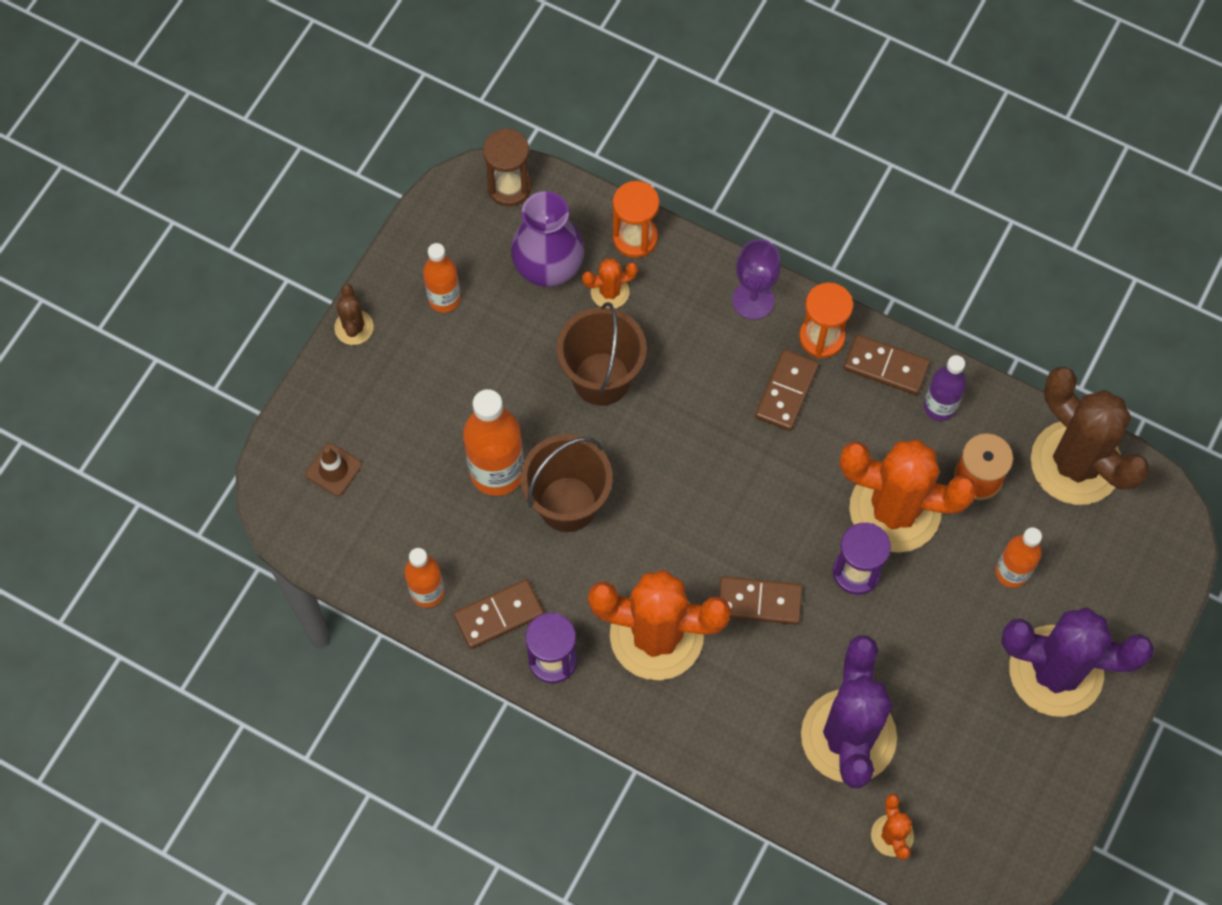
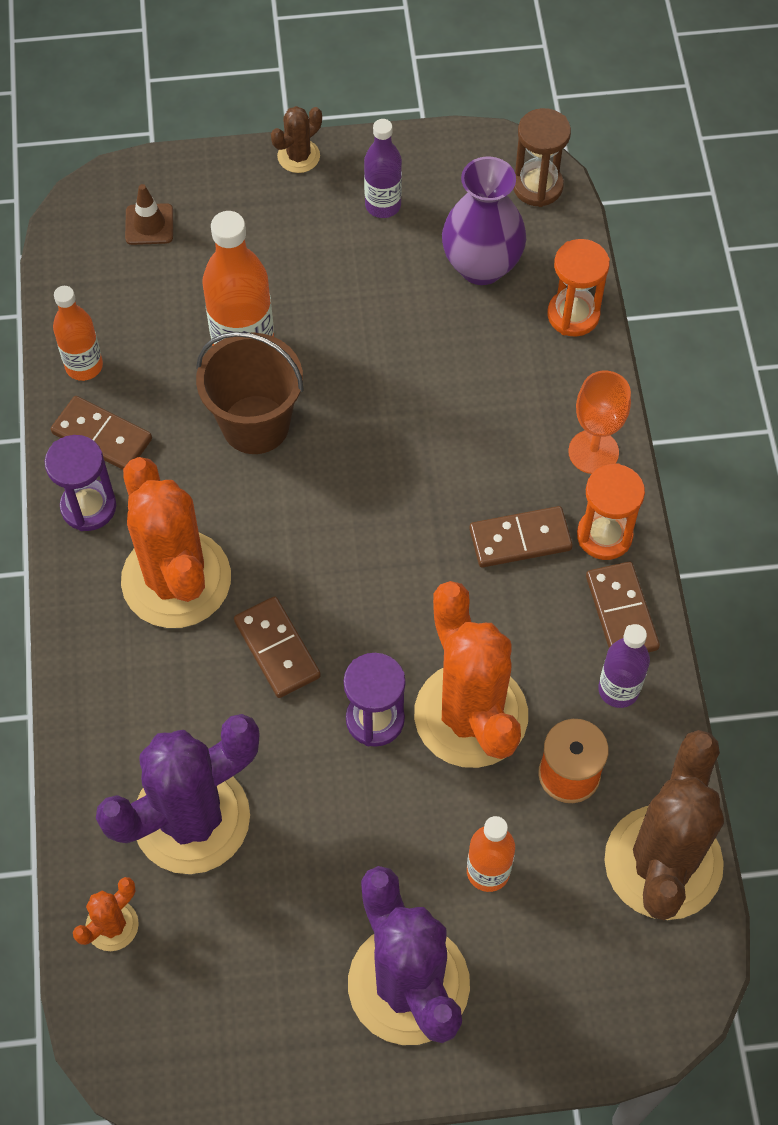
camera: 55 degrees right, 5 degrees down
(444, 299) = (383, 205): orange bottle -> purple bottle
(602, 379) = (405, 375): brown bucket -> none
(610, 292) = (500, 328): orange cactus -> none
(753, 300) = (593, 452): purple goblet -> orange goblet

